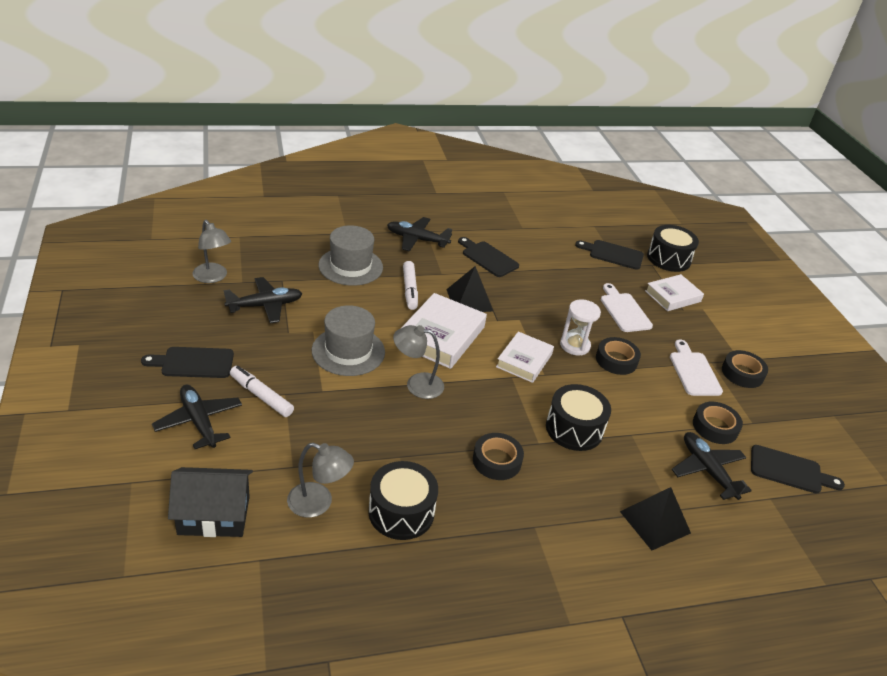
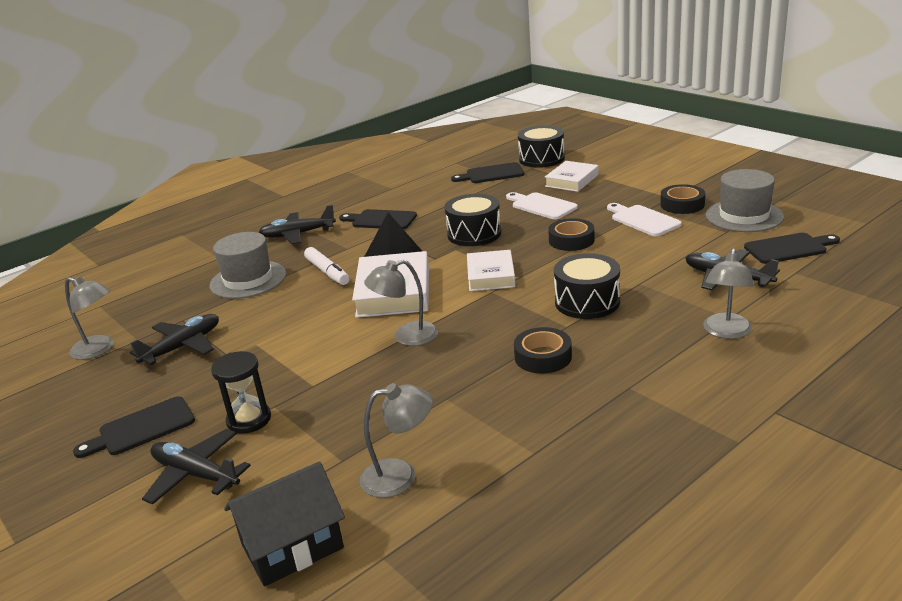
camera: 20 degrees left, 10 degrees down
(261, 396) = (249, 420): white marker -> black hourglass
(348, 351) = (310, 343): grey hat -> grey hat (744, 216)
(401, 512) = (493, 440): black drum -> black drum (474, 234)
(574, 345) = (524, 246): white hourglass -> none
(655, 522) = (726, 332): black pyramid -> grey lamp
(715, 427) = (700, 247): black tape -> none

